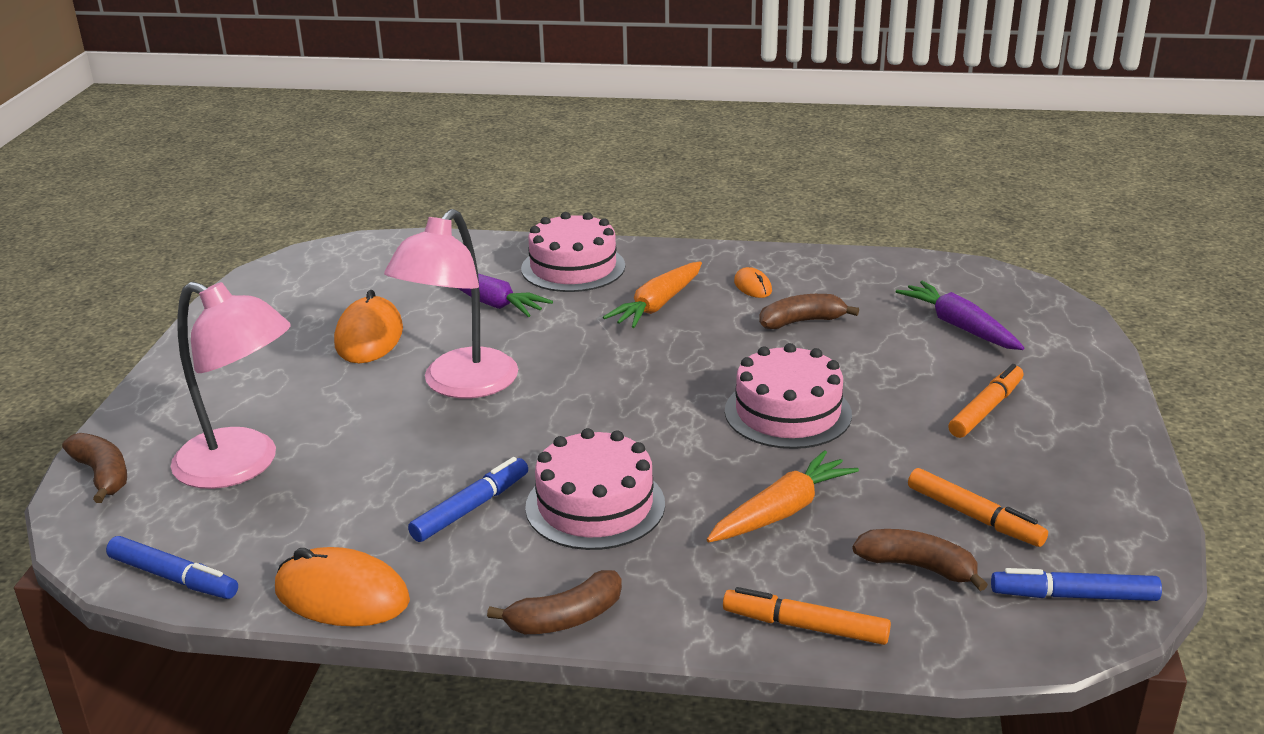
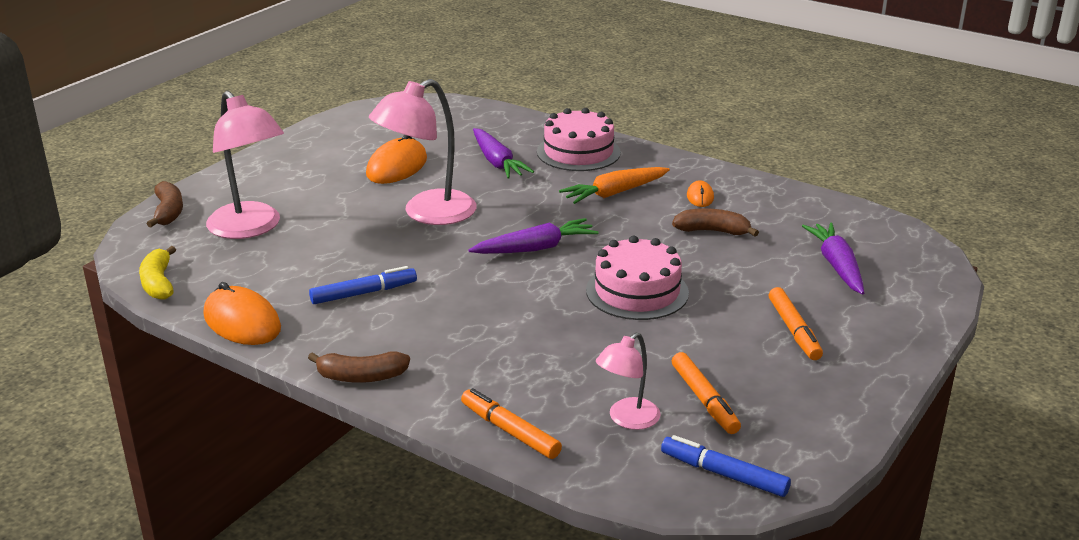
camera: 25 degrees right, 0 degrees up
(173, 577) = (158, 283): blue marker -> yellow banana
(595, 505) = (444, 314): pink cake -> none
(628, 393) = (535, 248): none -> purple carrot
(781, 511) = (566, 355): orange carrot -> none
(918, 567) = (627, 419): brown banana -> pink lamp
(986, 409) = (793, 330): orange marker -> orange marker turned 105 degrees clockwise

